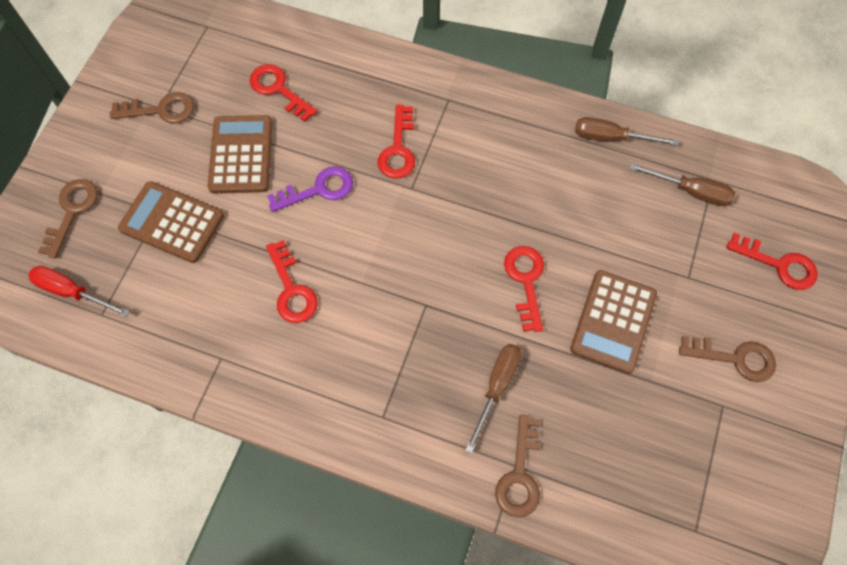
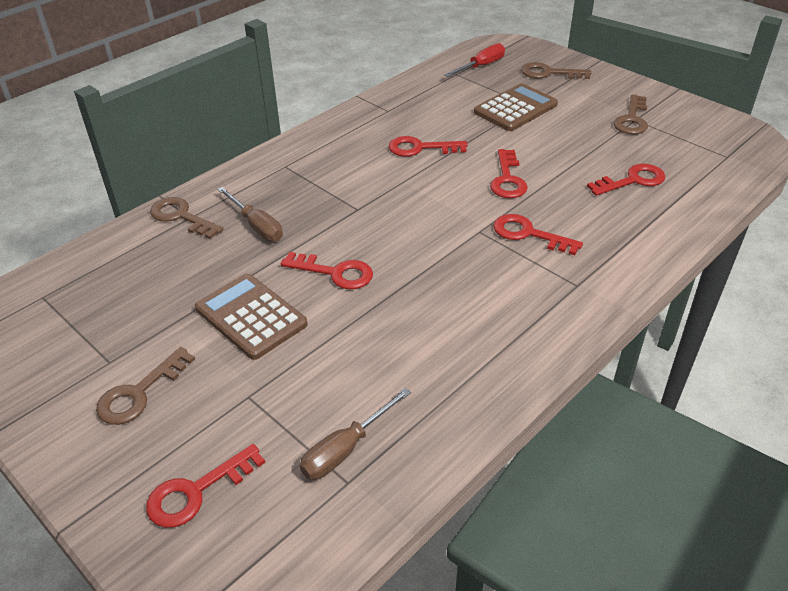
camera: 115 degrees right, 25 degrees down
(72, 211) = (549, 73): brown key -> brown key turned 150 degrees clockwise
(241, 155) = (565, 148): brown calculator -> none
(318, 189) = (507, 179): purple key -> red key
(611, 137) = (462, 403): brown screwdriver -> none

